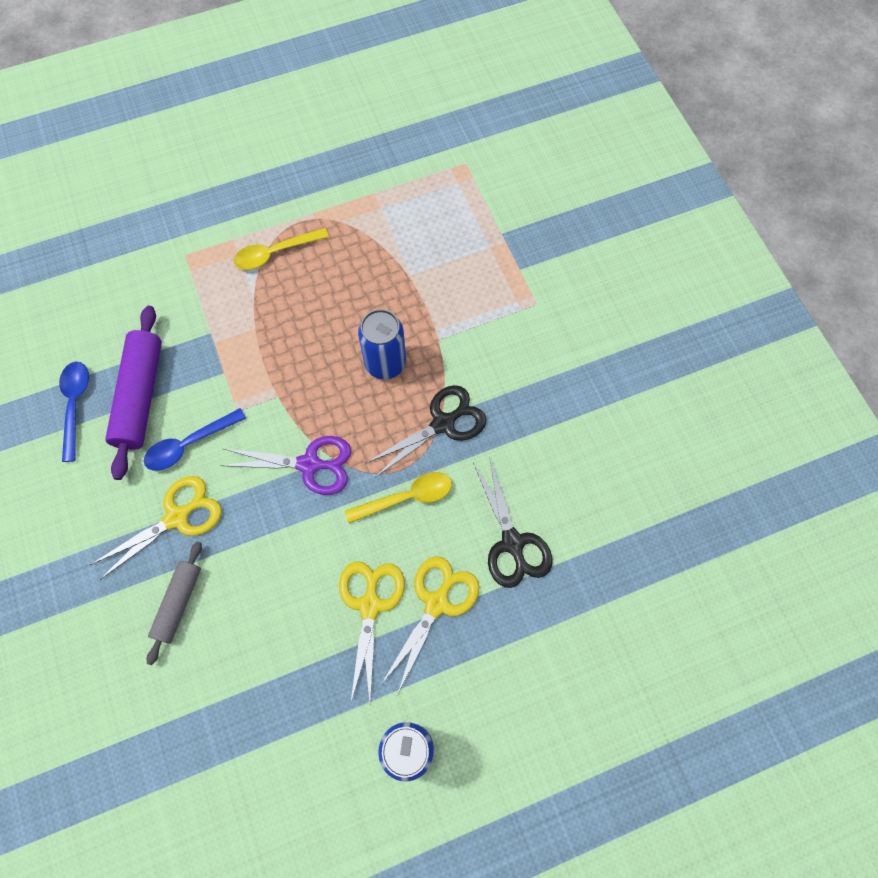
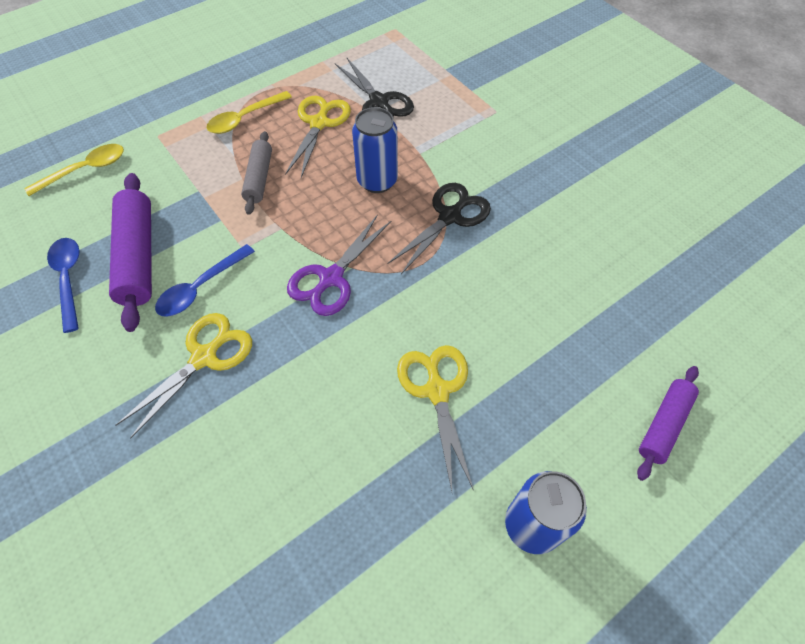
camera: 15 degrees left, 10 degrees down
(178, 603) = (227, 441): grey rolling pin -> grey rolling pin (259, 178)
(309, 464) = (331, 278): purple scissors -> purple scissors turned 135 degrees clockwise
(407, 497) = (438, 285): yellow spoon -> yellow spoon (85, 170)
(436, 603) = (505, 372): yellow scissors -> yellow scissors (319, 123)
(512, 543) = (556, 300): black scissors -> black scissors (379, 102)
(560, 693) = (664, 425): none -> purple rolling pin

